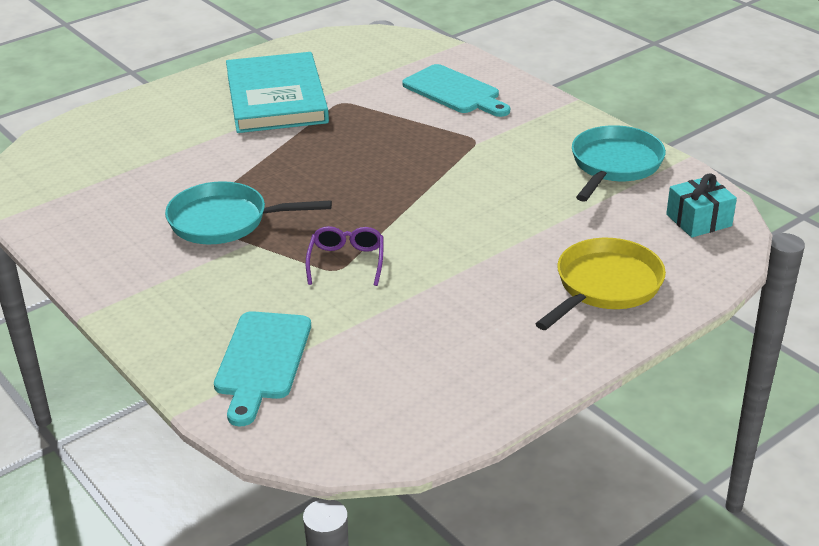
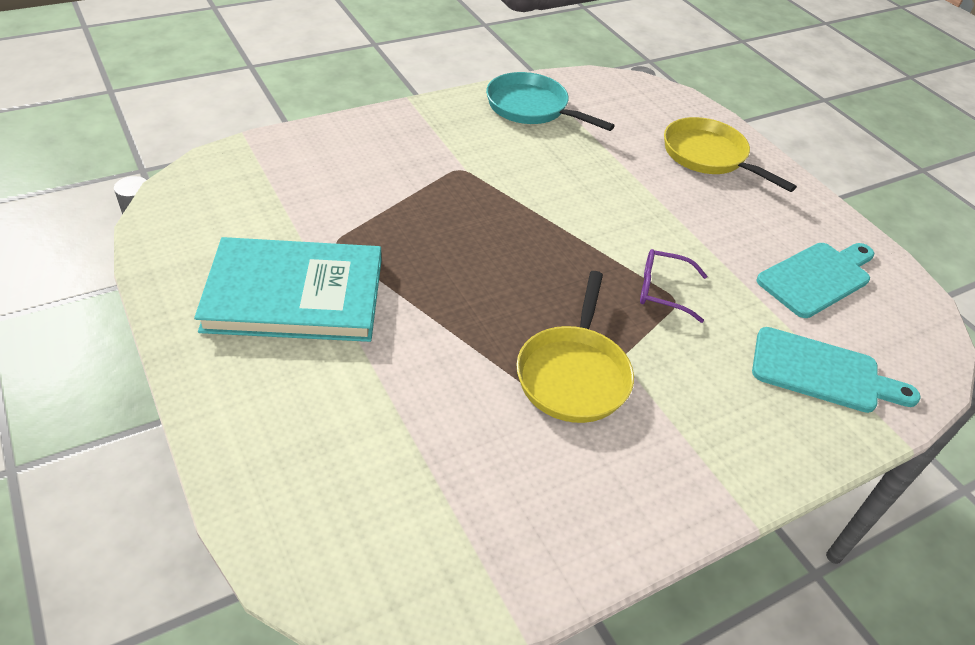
camera: 85 degrees left, 10 degrees up
(225, 221) = (573, 374): turquoise pan -> yellow pan
(454, 92) = (354, 161): turquoise cutting board -> turquoise cutting board (817, 278)
(698, 220) = (623, 93): turquoise gift -> none

